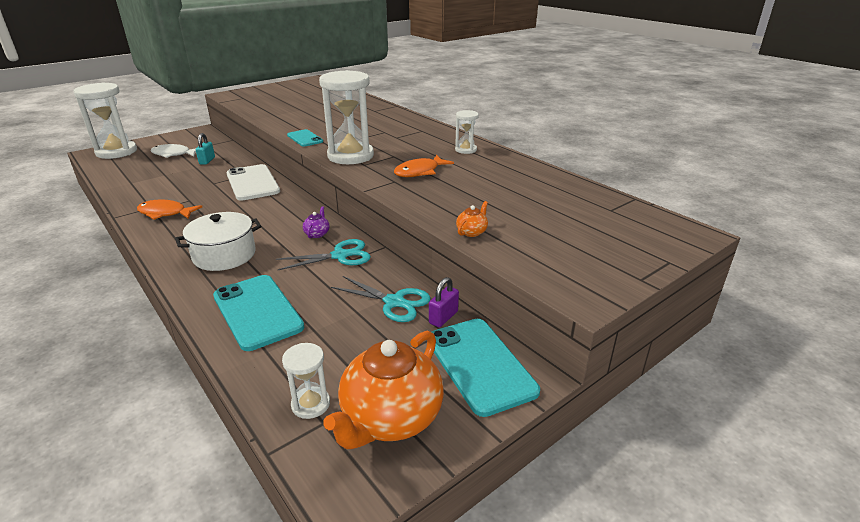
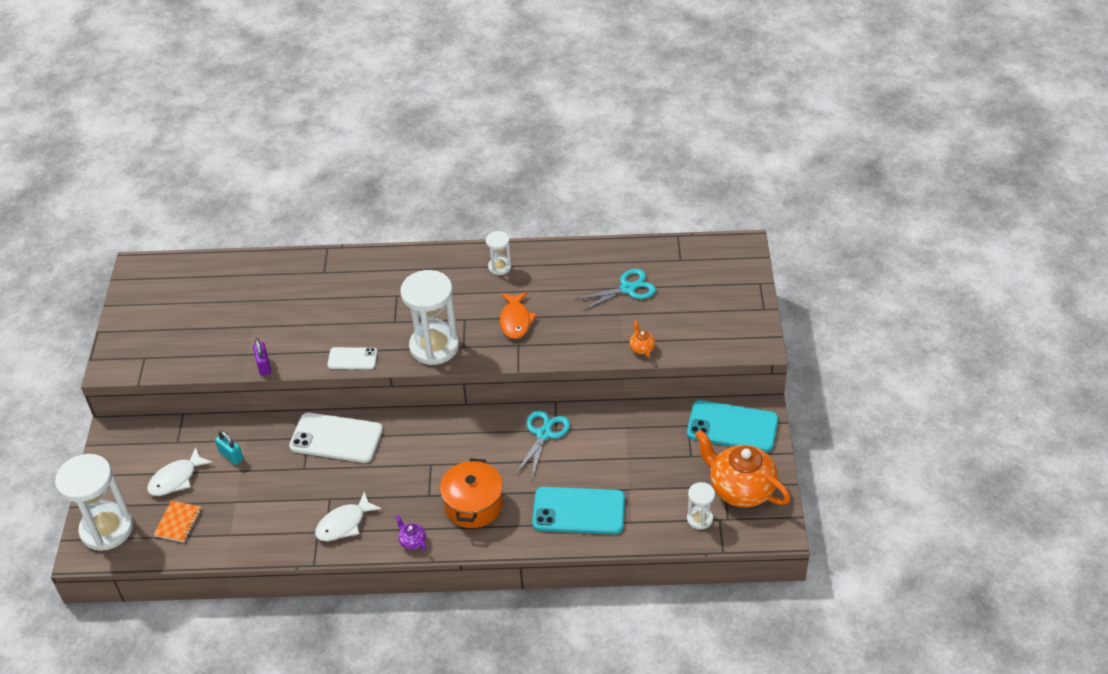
camera: 50 degrees left, 15 degrees up
(133, 166) = (178, 522): none -> orange notebook
(165, 213) = (344, 524): orange fish -> white fish
(224, 255) = (473, 505): white pot -> orange pot
(305, 138) = (352, 359): turquoise phone -> white phone
(317, 234) = (493, 433): purple teapot -> purple teapot (412, 541)
(390, 418) = (740, 489): orange teapot -> orange teapot turned 150 degrees clockwise
(394, 302) = (634, 433): turquoise scissors -> turquoise scissors (627, 289)
(443, 317) = (674, 417): purple padlock -> purple padlock (264, 366)

